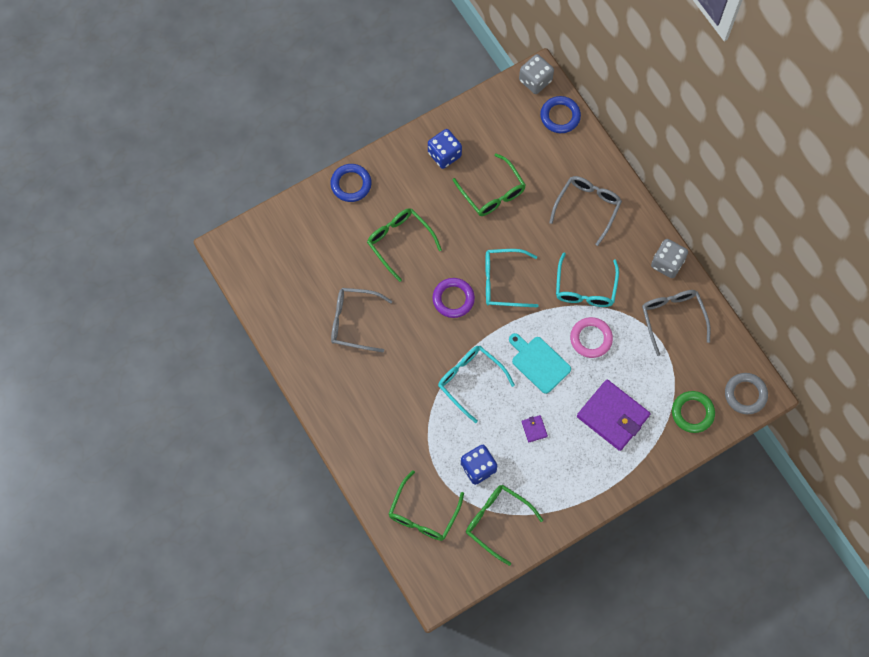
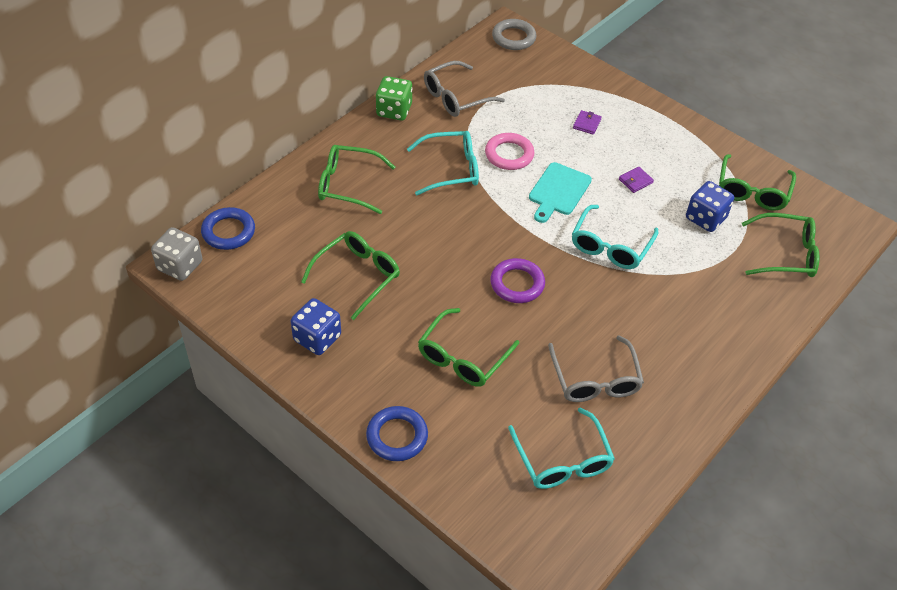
camera: 110 degrees left, 20 degrees down
(503, 282) = (474, 241): turquoise glasses -> turquoise glasses (562, 460)
(587, 207) = (348, 185): grey glasses -> green glasses
(613, 416) = (587, 124): purple wallet -> purple wallet, size x0.41
(667, 263) = (394, 110): grey dice -> green dice
(692, 413) = (551, 69): green ring -> none

